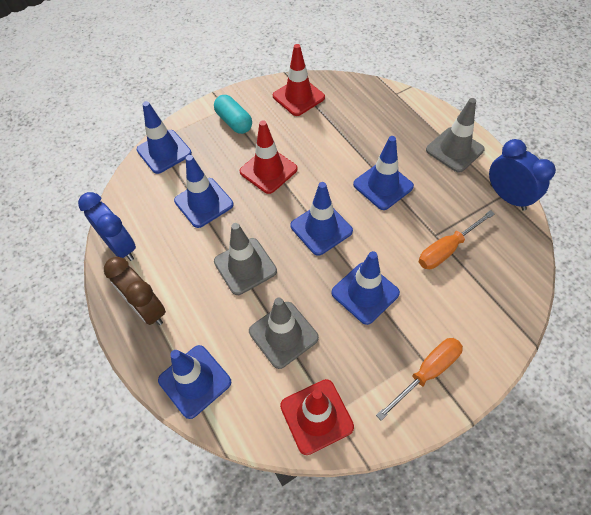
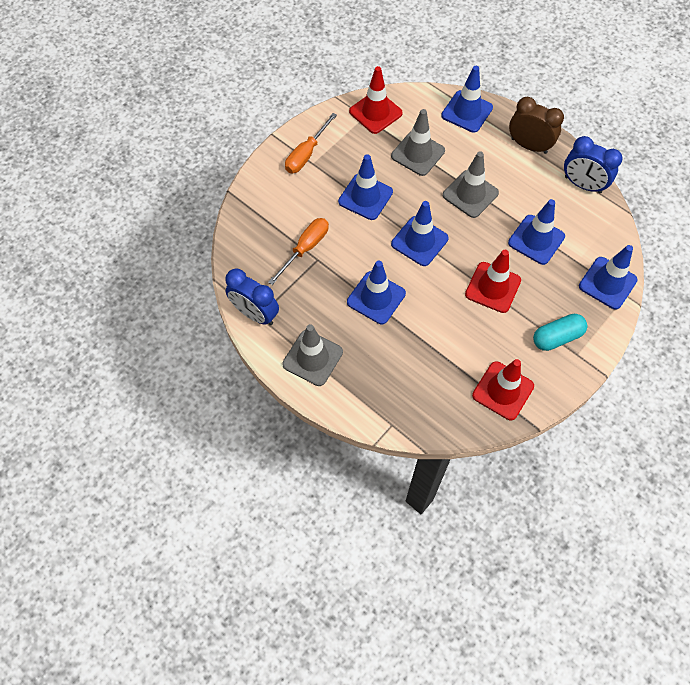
camera: 160 degrees right, 5 degrees up
(234, 122) = (557, 337): turquoise capsule -> turquoise capsule turned 60 degrees counterclockwise

